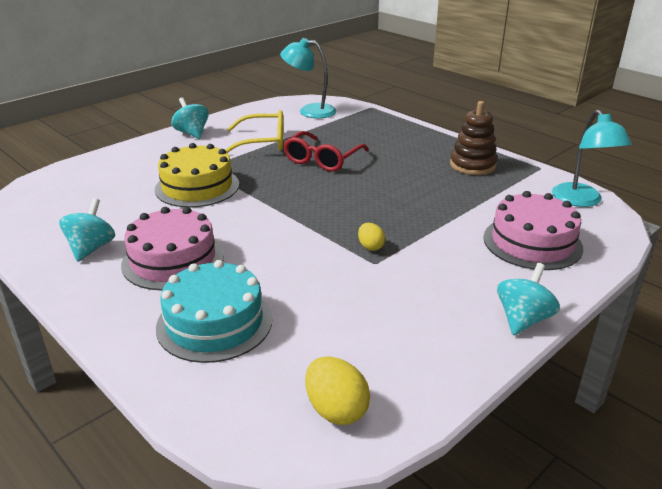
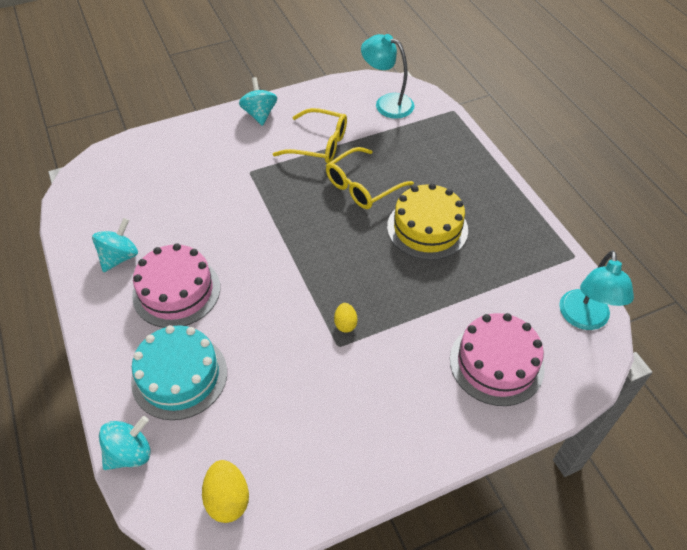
camera: 20 degrees right, 20 degrees up
(197, 186) = (233, 197): yellow cake -> yellow cake (427, 228)
(322, 159) = (362, 186): red glasses -> yellow glasses
(472, 165) = (506, 234): brown stacking toy -> none
(523, 319) = (427, 456): turquoise spinning top -> turquoise spinning top (130, 453)

